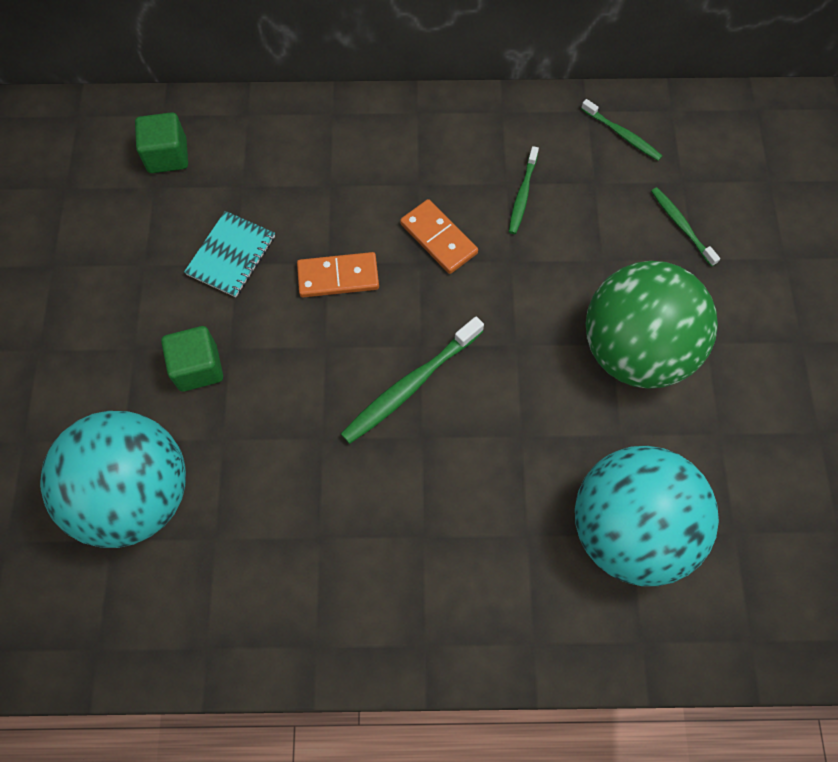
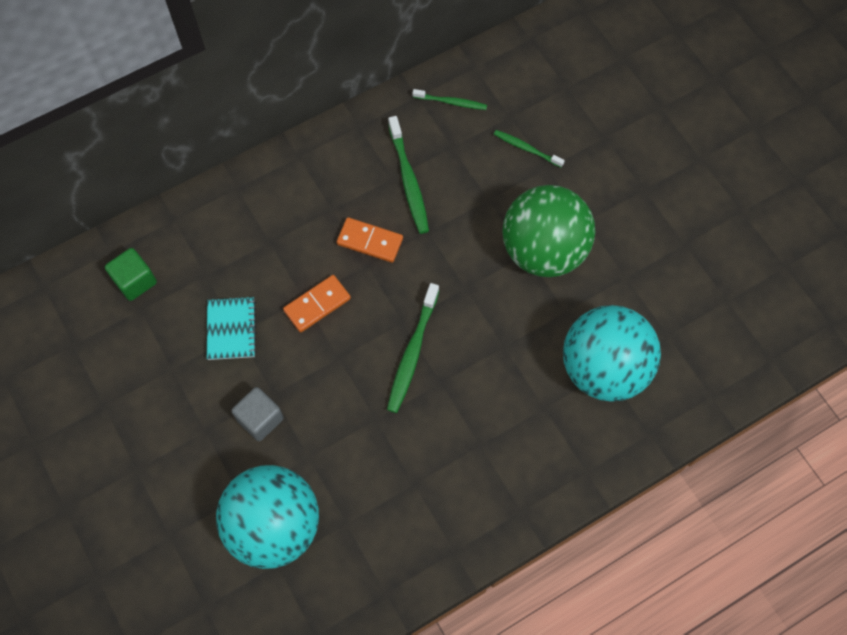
camera: 30 degrees left, 0 degrees up
(198, 368) = (260, 419): green cube -> grey cube
(522, 195) = (409, 181): green toothbrush -> green toothbrush, size x1.66

